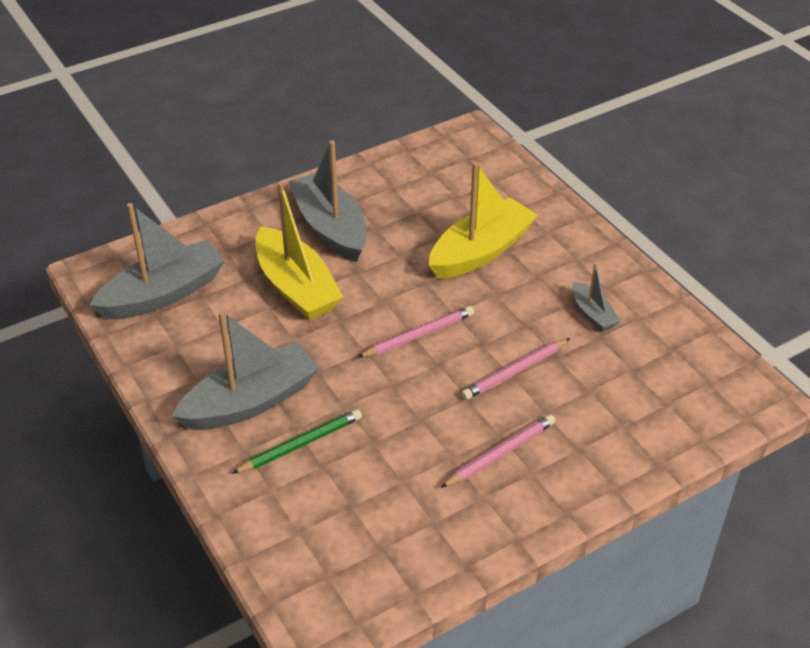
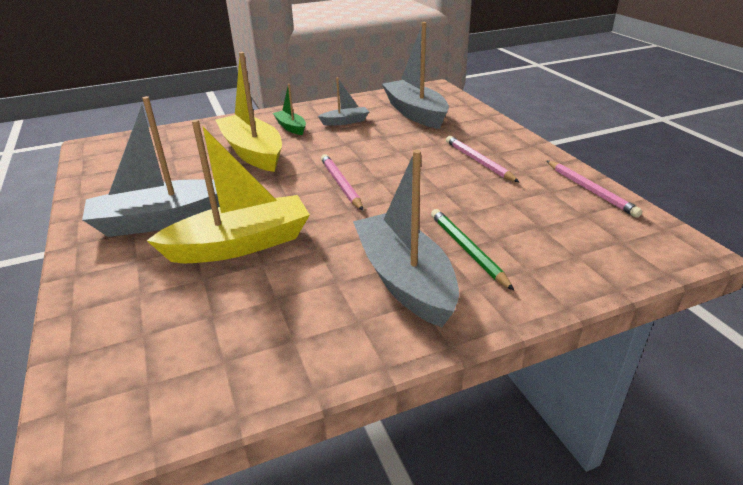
camera: 80 degrees left, 10 degrees down
(163, 294) = (188, 352): grey boat -> grey boat (415, 113)
(514, 371) = (395, 150): pink pencil -> pink pencil (590, 190)
(559, 268) = (291, 127): none -> green boat

